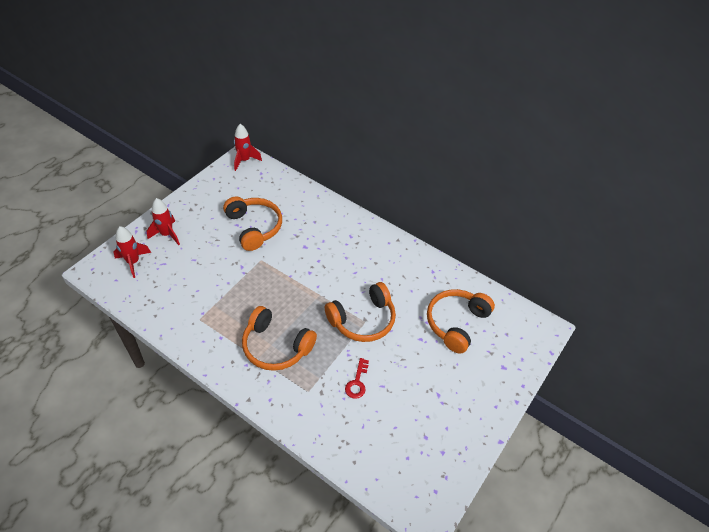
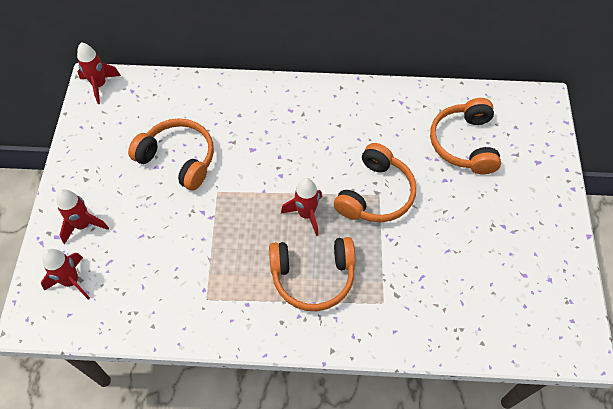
camera: 30 degrees left, 10 degrees up
(305, 306) = (306, 214): none -> red rocket
(357, 382) = (422, 262): red key -> none

